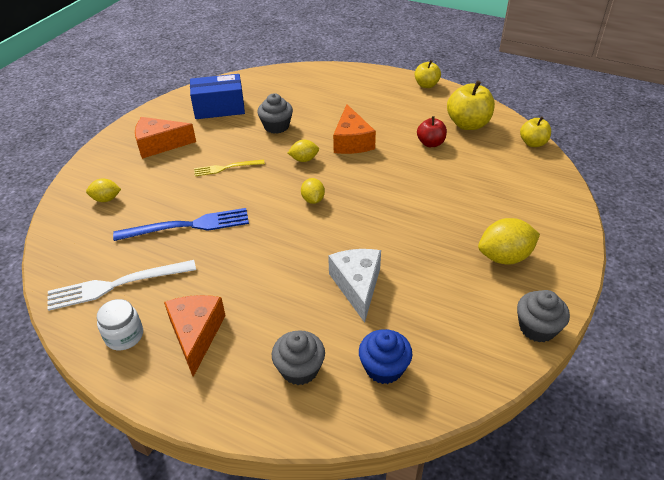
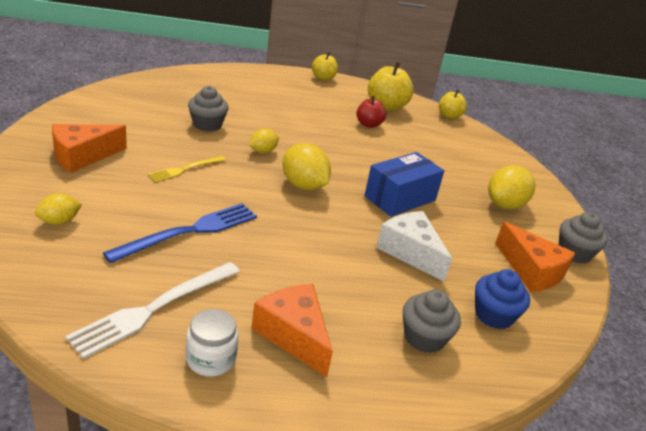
camera: 35 degrees left, 10 degrees down
(219, 108) = (126, 113): blue box -> blue box (400, 198)
(313, 200) = (303, 186): yellow lemon -> yellow lemon, size x1.71
(351, 141) = (296, 130): orange cheese -> orange cheese (531, 271)

